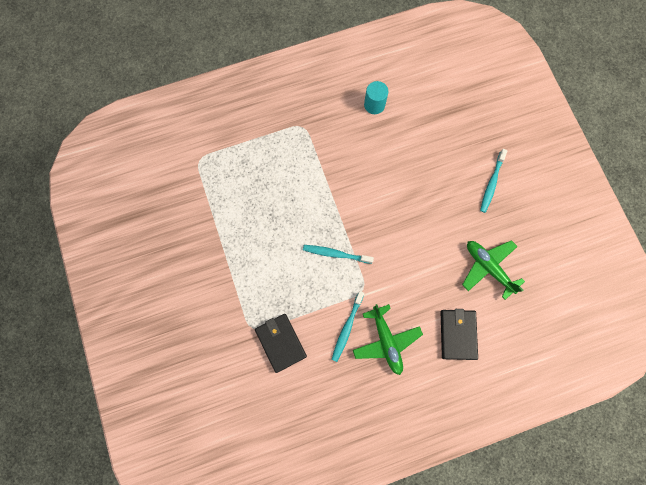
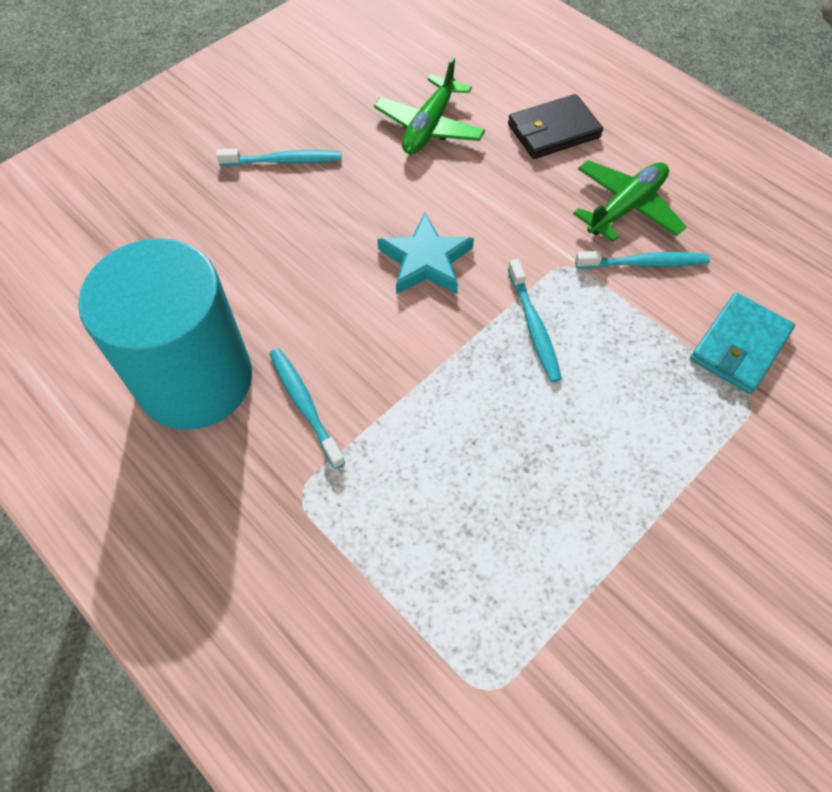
camera: 115 degrees left, 15 degrees down
(281, 342) = (739, 346): black wallet -> turquoise wallet
(341, 142) = (305, 405): none -> turquoise toothbrush
(374, 105) = (195, 379): turquoise cylinder -> turquoise cylinder, size x2.46
(396, 223) = (425, 260): none -> turquoise star

